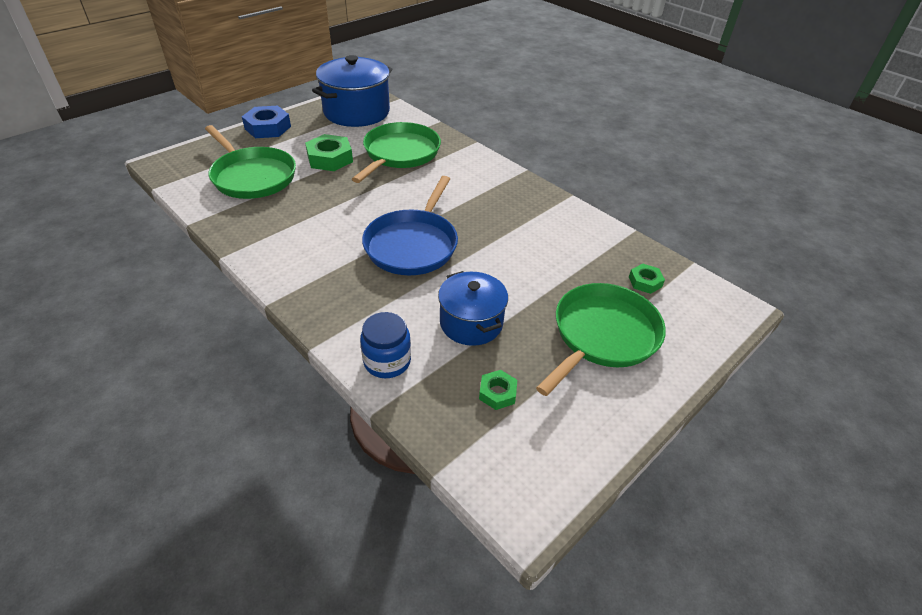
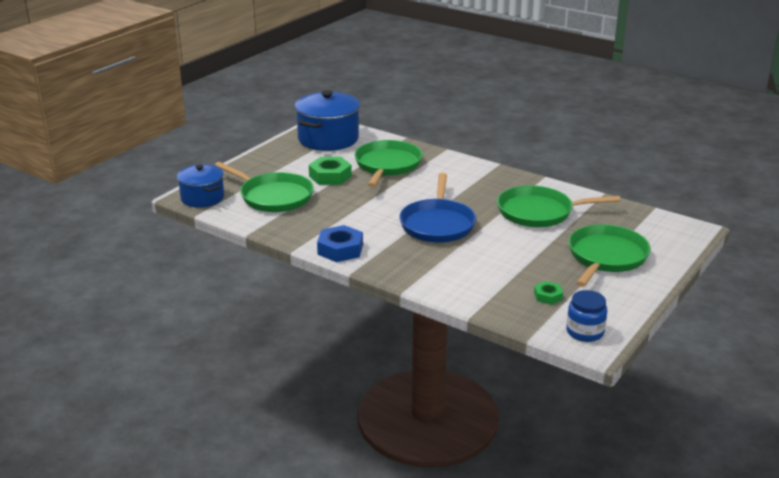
camera: 10 degrees left, 15 degrees down
(268, 128) = (258, 160): blue nut -> blue nut (340, 249)
(387, 361) = (461, 291): blue jar -> blue jar (585, 332)
(471, 323) = (509, 263): blue pot -> blue pot (202, 198)
(543, 247) = (539, 212): none -> green pan
(645, 282) = (624, 223): green nut -> none

